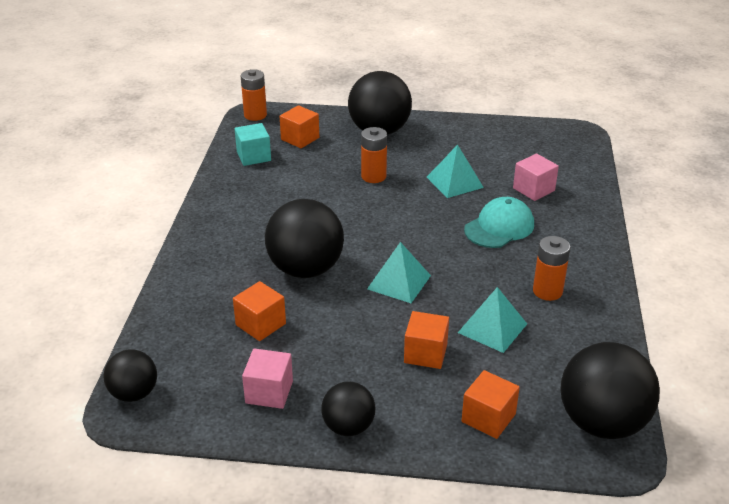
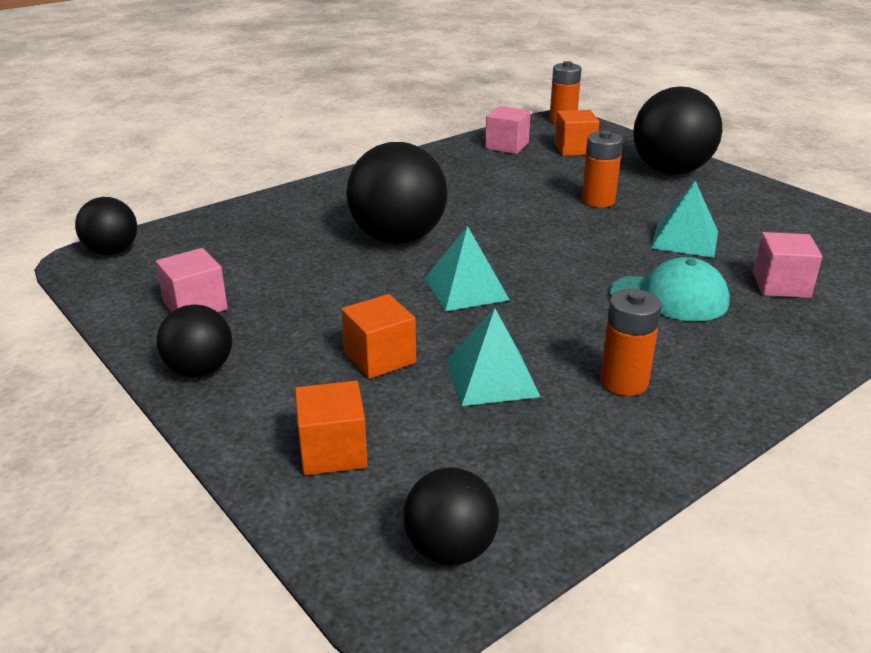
camera: 45 degrees right, 5 degrees down
(253, 156) = (507, 146): turquoise cube -> pink cube
(260, 324) = (284, 257): orange cube -> none
(602, 422) = (450, 549): black ball -> black ball, size x0.57

